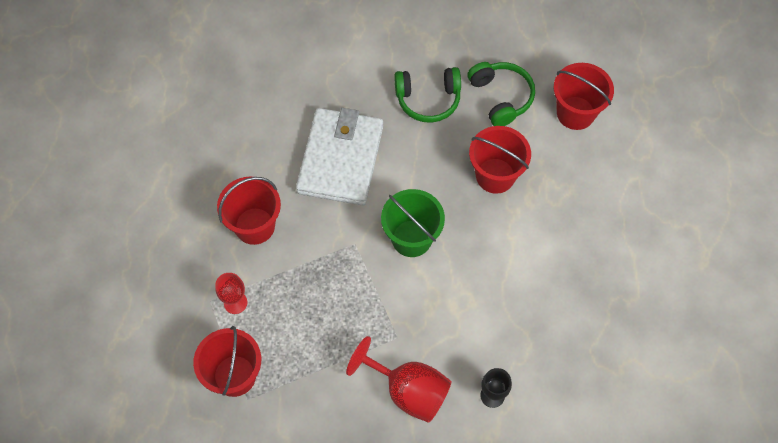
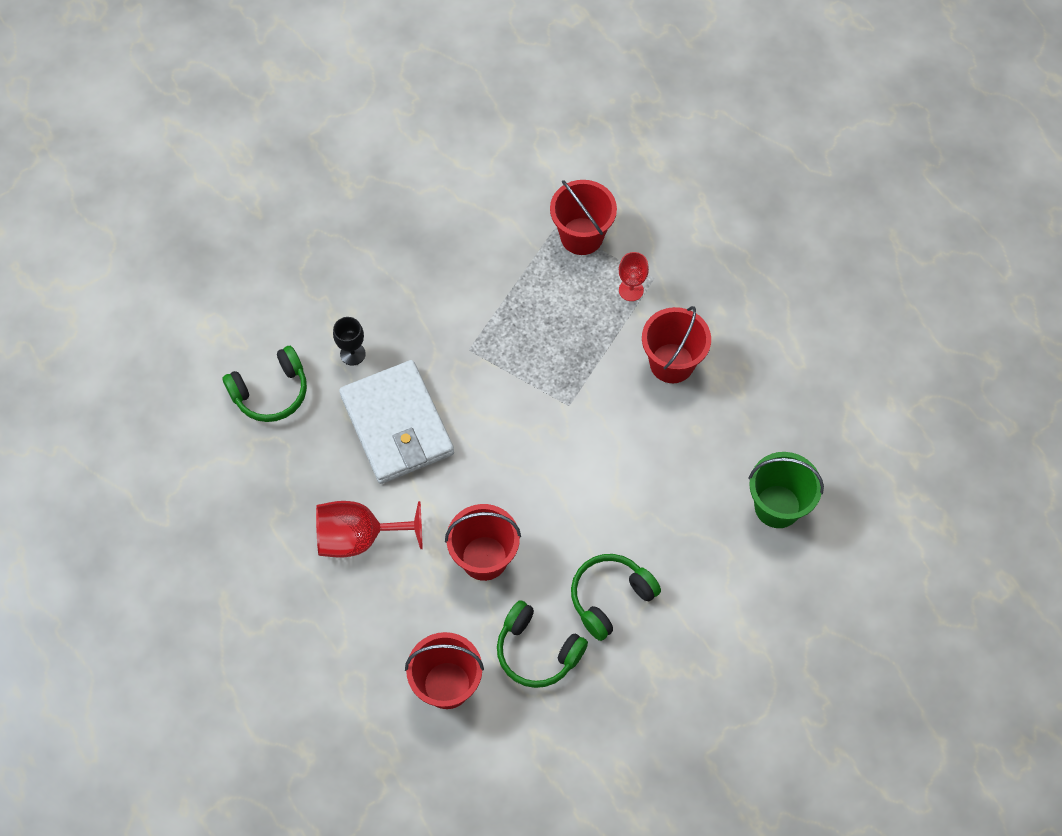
camera: 145 degrees right, 0 degrees up
(340, 159) = (646, 476): white wallet -> white wallet (397, 425)
(408, 390) = (428, 313): red goblet -> red goblet (359, 537)
(411, 238) = (520, 443): green bucket -> green bucket (777, 506)
(579, 405) = (271, 392): none -> green headphones

